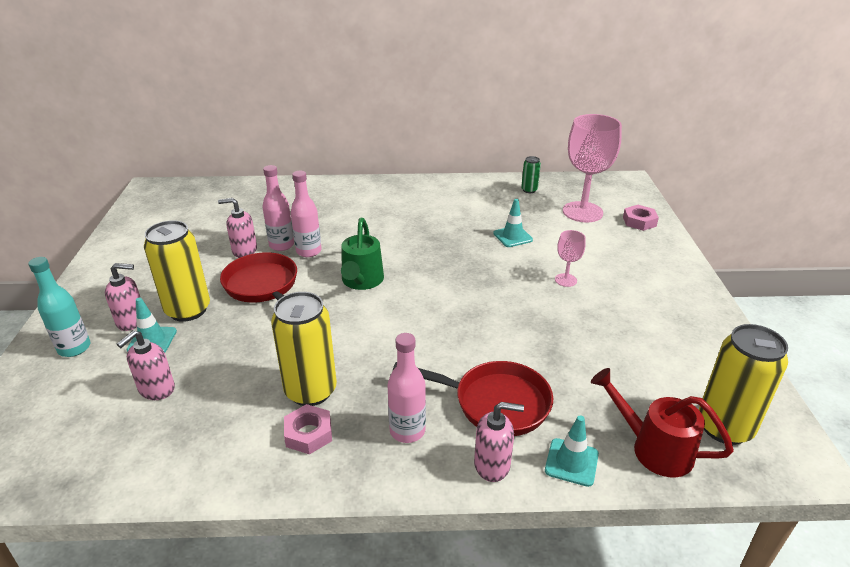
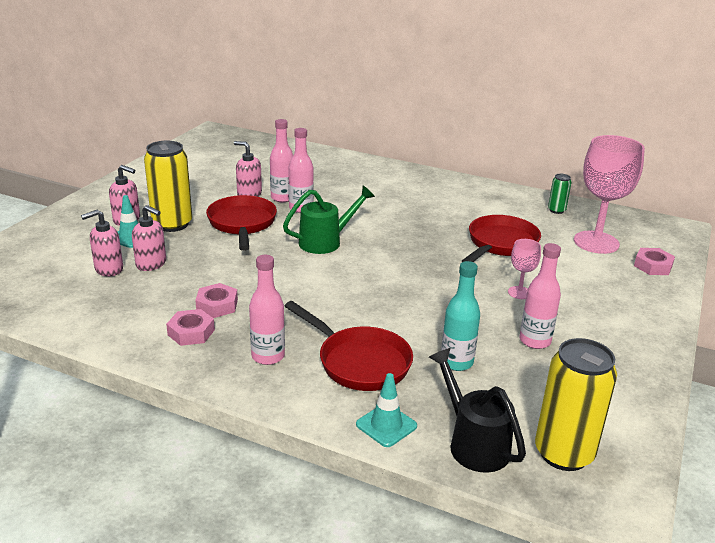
camera: 25 degrees right, 5 degrees down
(74, 348) = (75, 226): turquoise bottle -> turquoise bottle (456, 362)
(311, 391) = (217, 305): yellow can -> pink nut
(361, 281) = (325, 242): green watering can -> green watering can turned 150 degrees counterclockwise
(492, 465) = (316, 402): pink soap dispenser -> pink soap dispenser (151, 264)
(512, 236) = (500, 244): turquoise traffic cone -> red pan
(615, 324) = (534, 341): none -> pink bottle
(653, 448) = (473, 443): red watering can -> black watering can

